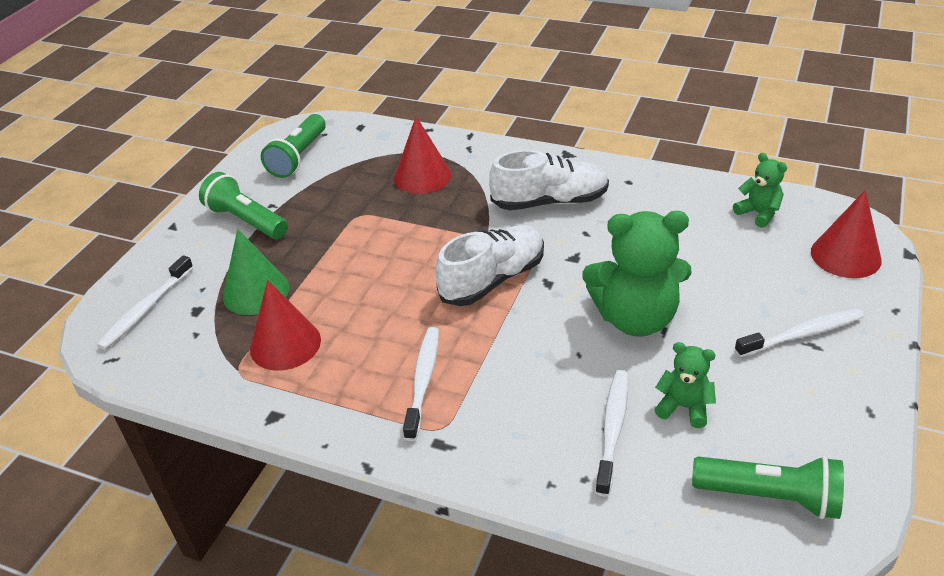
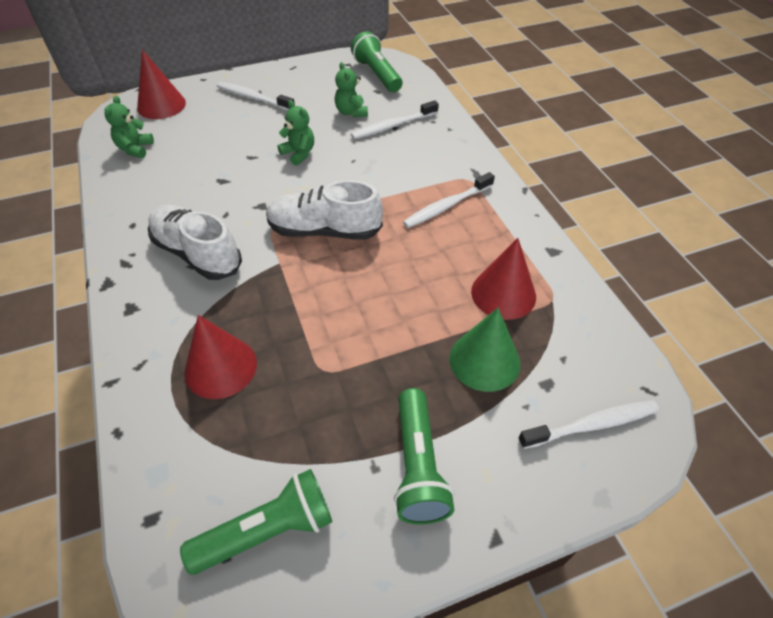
camera: 135 degrees left, 10 degrees up
(635, 318) = (299, 153): green teddy bear -> green teddy bear, size x0.50

